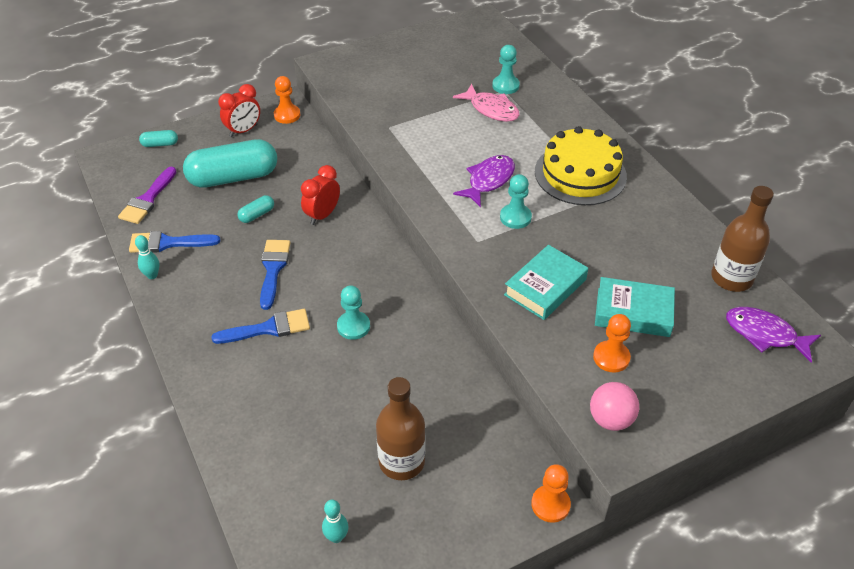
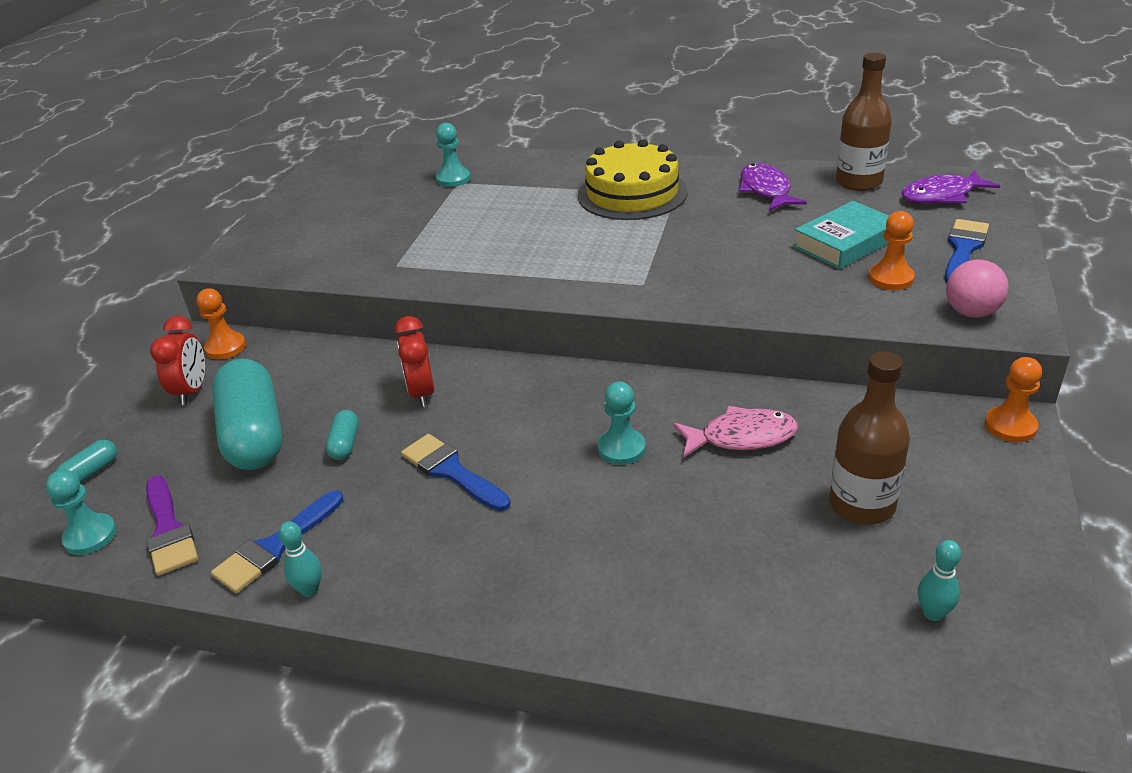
camera: 45 degrees left, 10 degrees down
(233, 177) = (254, 435): turquoise capsule -> turquoise capsule turned 45 degrees counterclockwise
(268, 328) = (541, 520): blue brush -> blue brush (963, 249)
(488, 180) = (568, 242): purple fish -> purple fish (766, 190)
(491, 109) = (472, 199): pink fish -> pink fish (741, 437)
(515, 217) = (640, 249): turquoise pawn -> turquoise pawn (90, 536)
(545, 287) = (756, 274): turquoise book -> none

